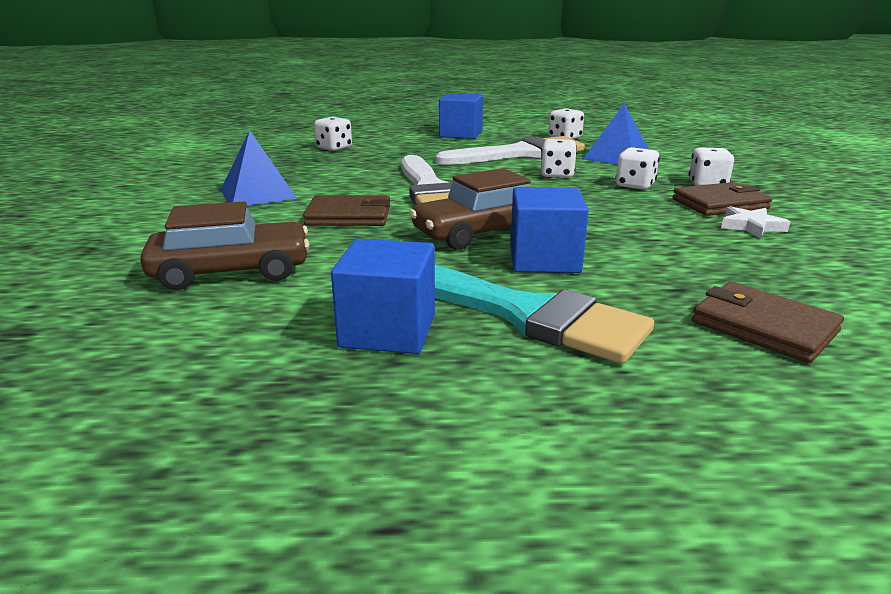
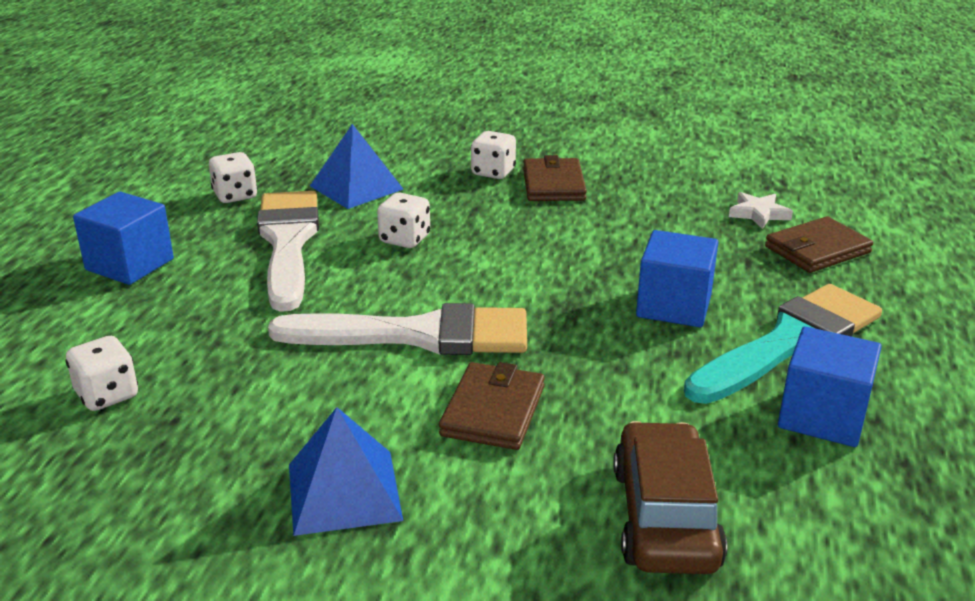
camera: 75 degrees left, 5 degrees up
(479, 233) = (589, 327): brown car -> none
(635, 186) = (474, 207): white dice -> none
(751, 226) = (619, 190): white star -> white star (758, 214)

